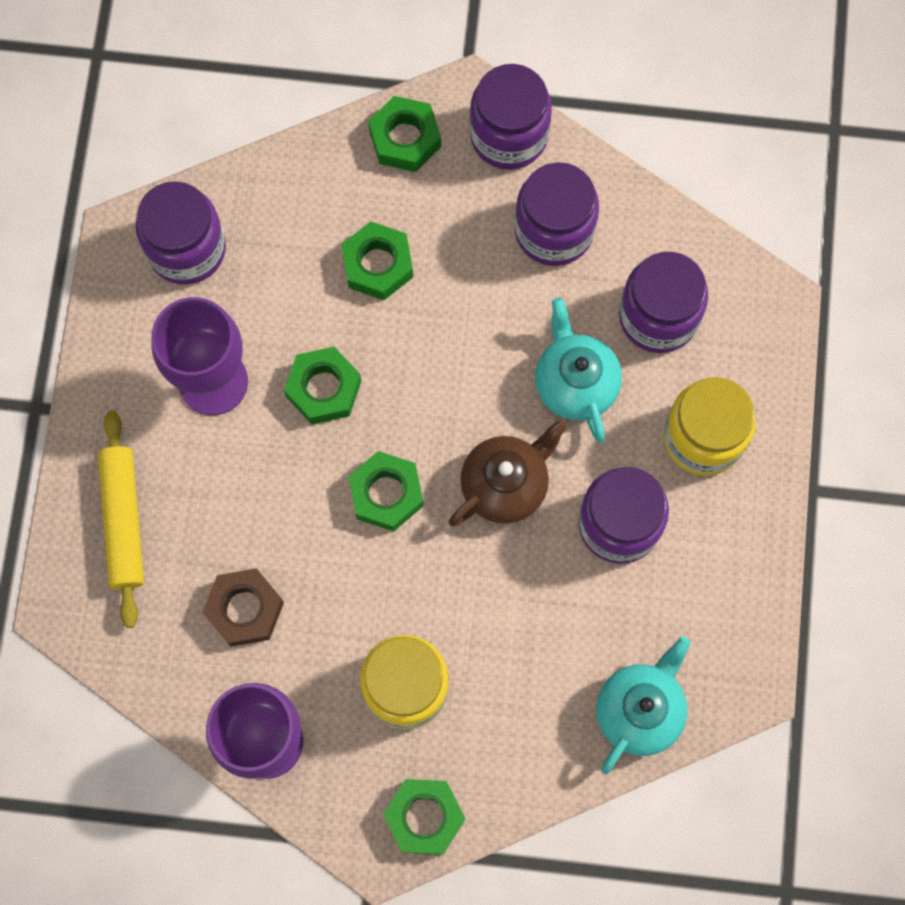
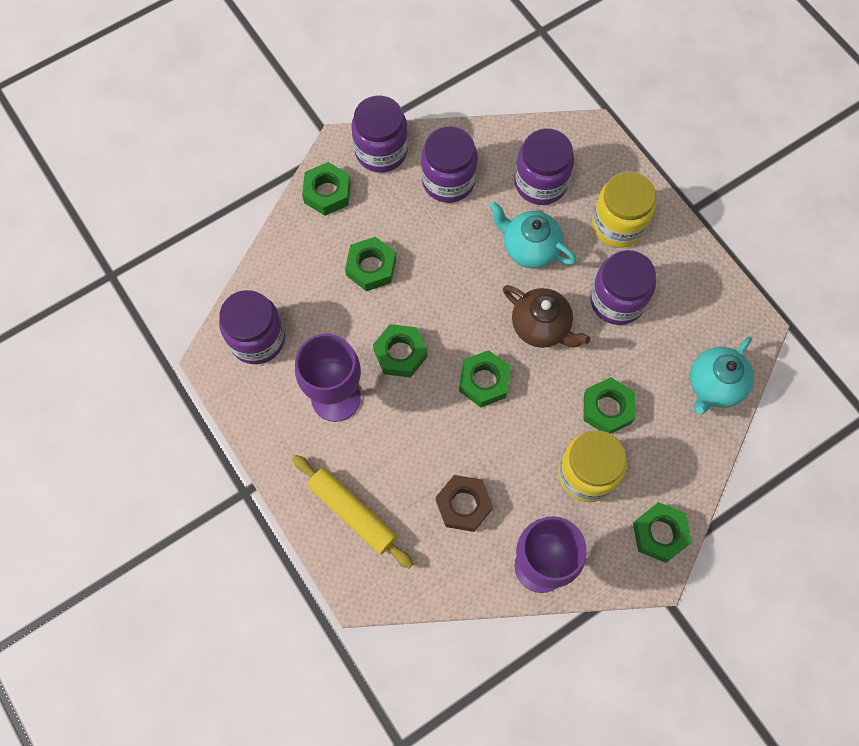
camera: 40 degrees left, 5 degrees down
(494, 635) = (607, 408): none -> green nut
(505, 484) = (541, 326): brown teapot -> brown teapot turned 120 degrees clockwise
(639, 710) = (714, 385): turquoise teapot -> turquoise teapot turned 135 degrees counterclockwise

